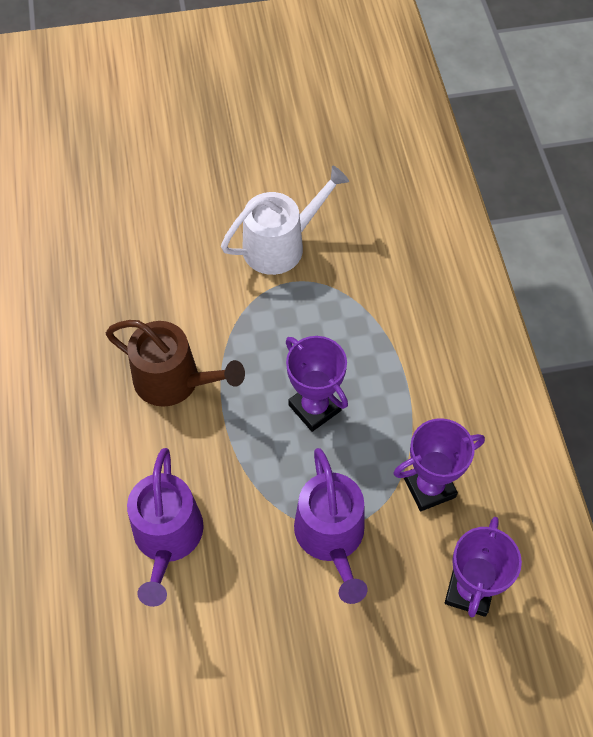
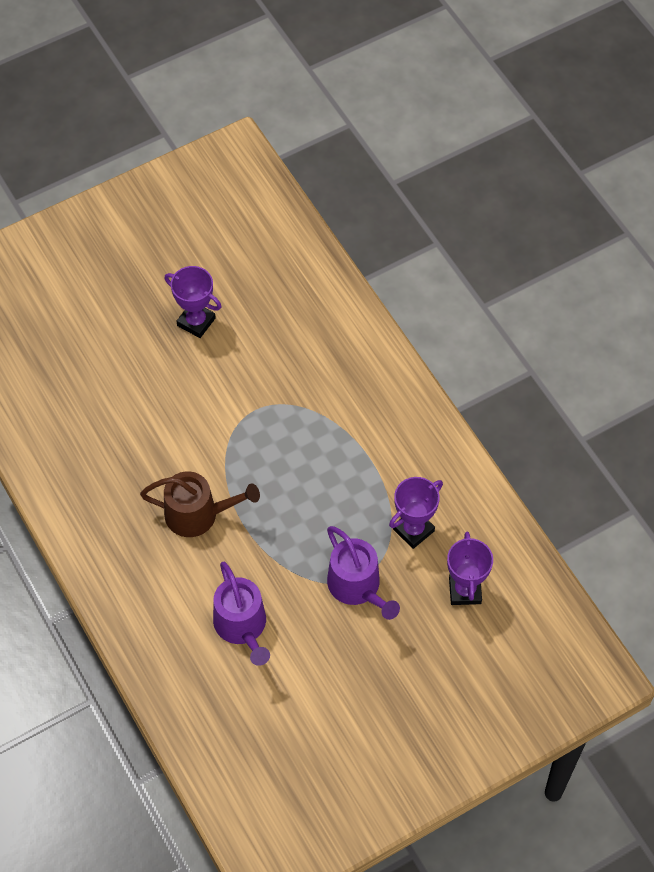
camera: 20 degrees left, 0 degrees up
(280, 245) = (235, 383): white watering can -> none
(314, 408) = (310, 500): purple trophy -> purple trophy (196, 322)

